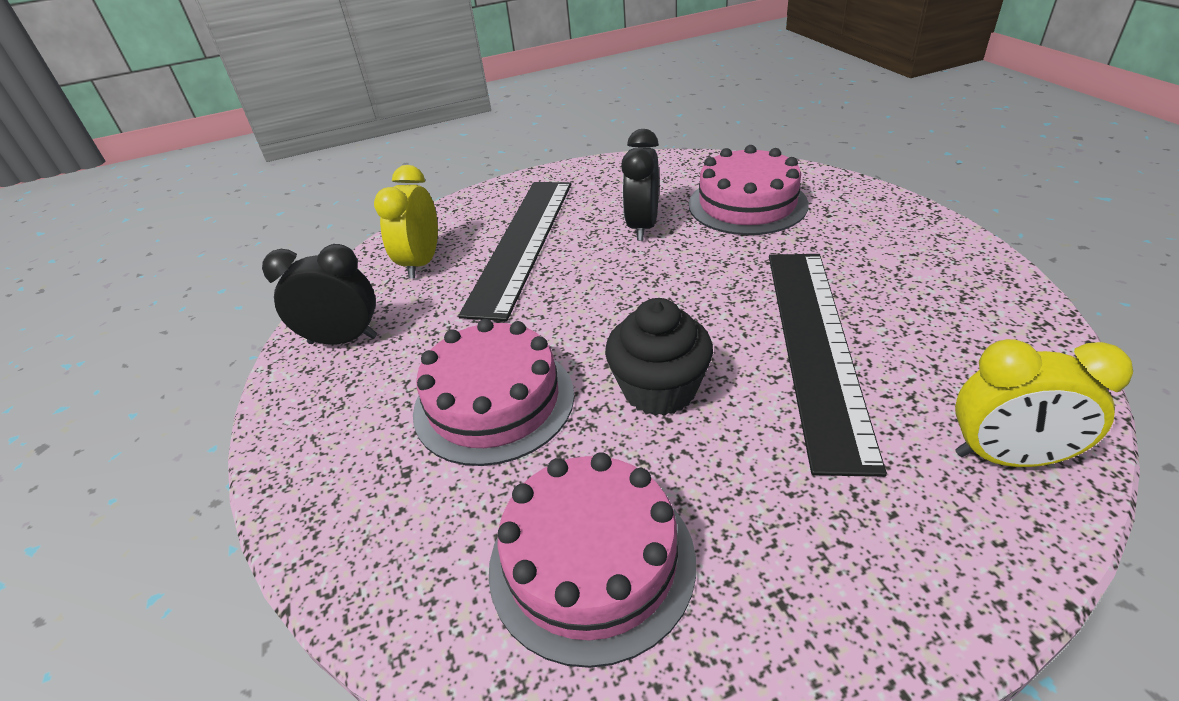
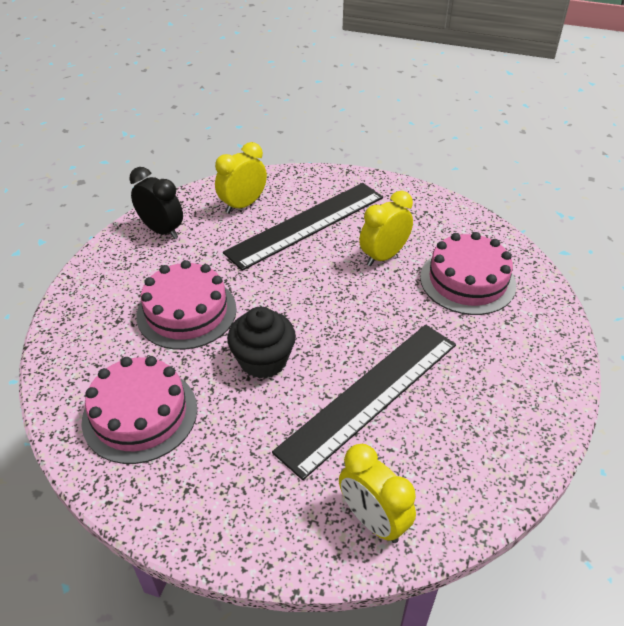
camera: 35 degrees right, 5 degrees up
(643, 227) = (383, 256): black clock -> yellow clock

